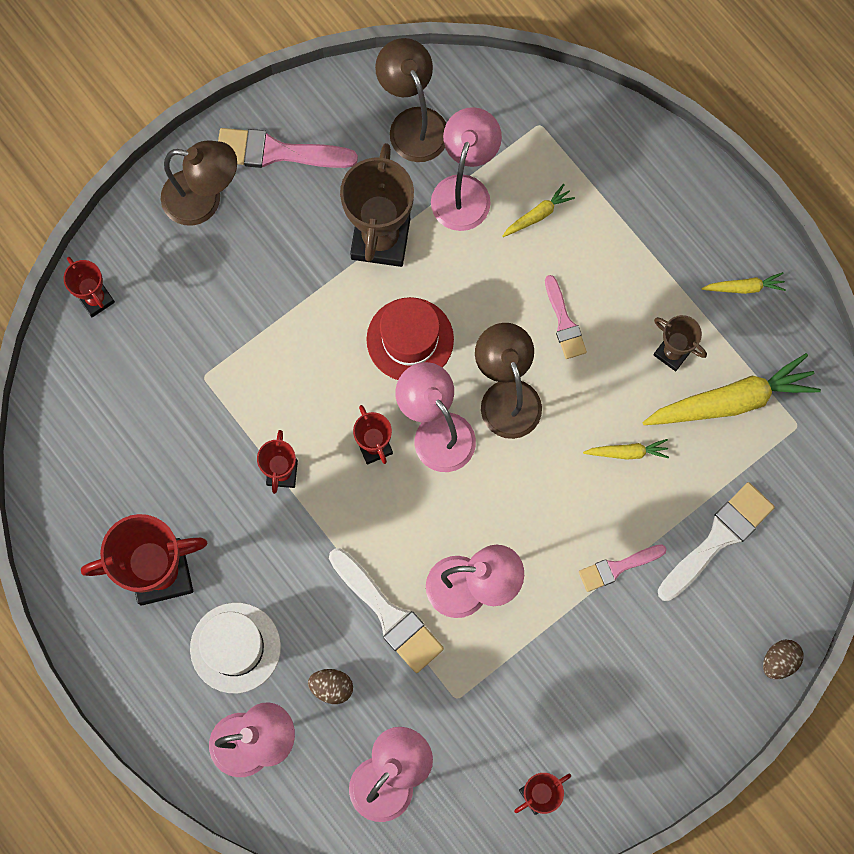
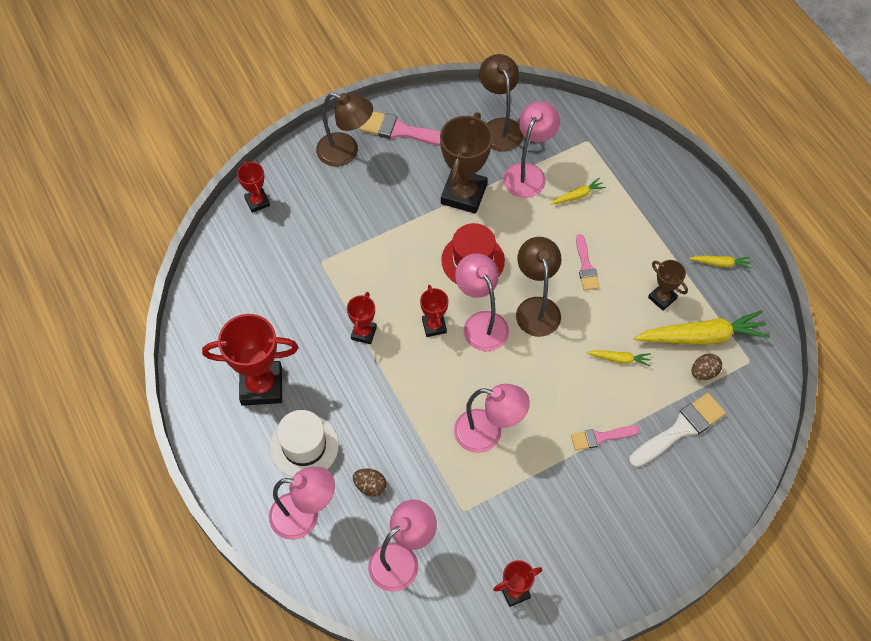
camera: 10 degrees right, 15 degrees down
(388, 614) = (423, 442): white brush -> none
(779, 661) = (717, 525): brown egg -> brown egg (704, 372)

